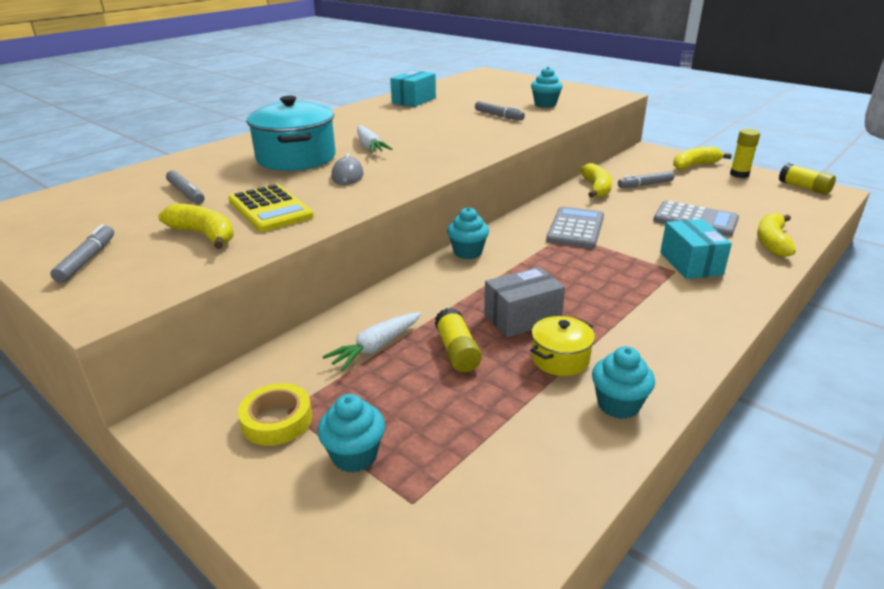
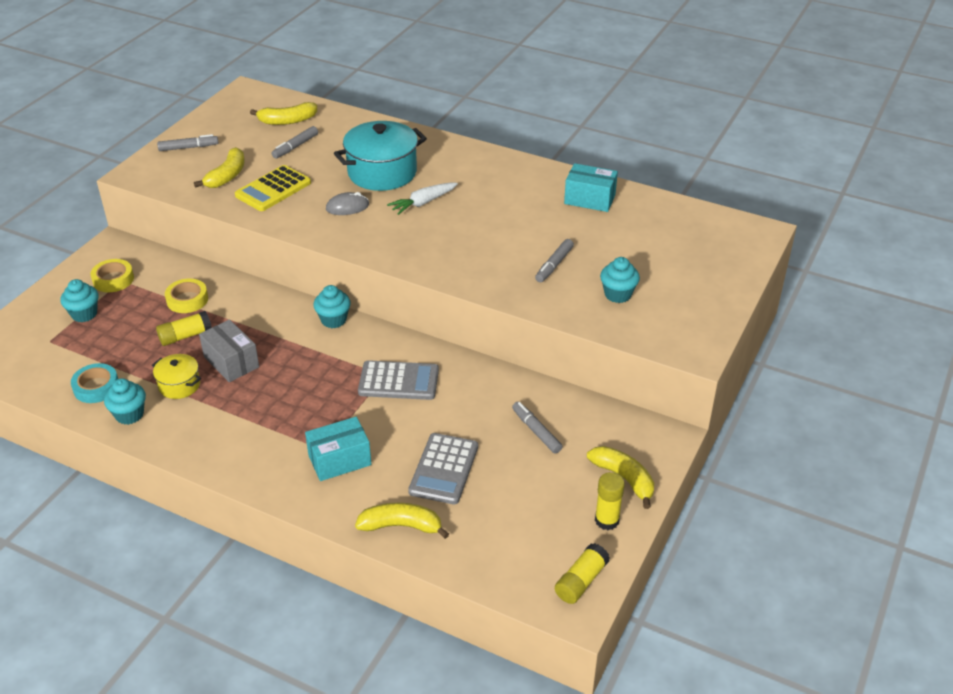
camera: 75 degrees right, 10 degrees up
(376, 347) = (187, 300): white carrot -> yellow tape
(552, 439) = (96, 387): none -> turquoise tape
(596, 188) = (510, 392): yellow banana -> yellow banana (287, 121)

